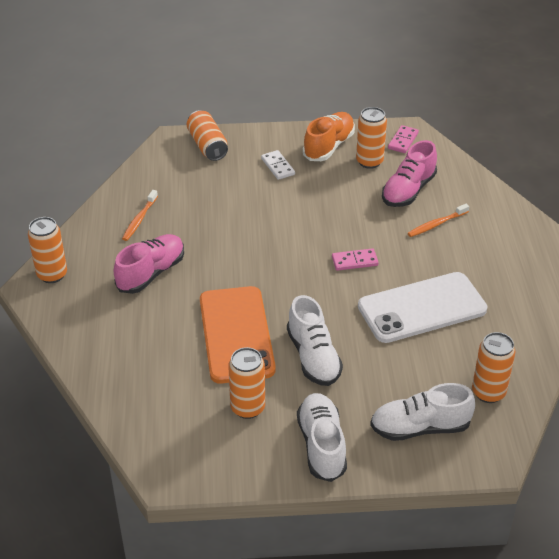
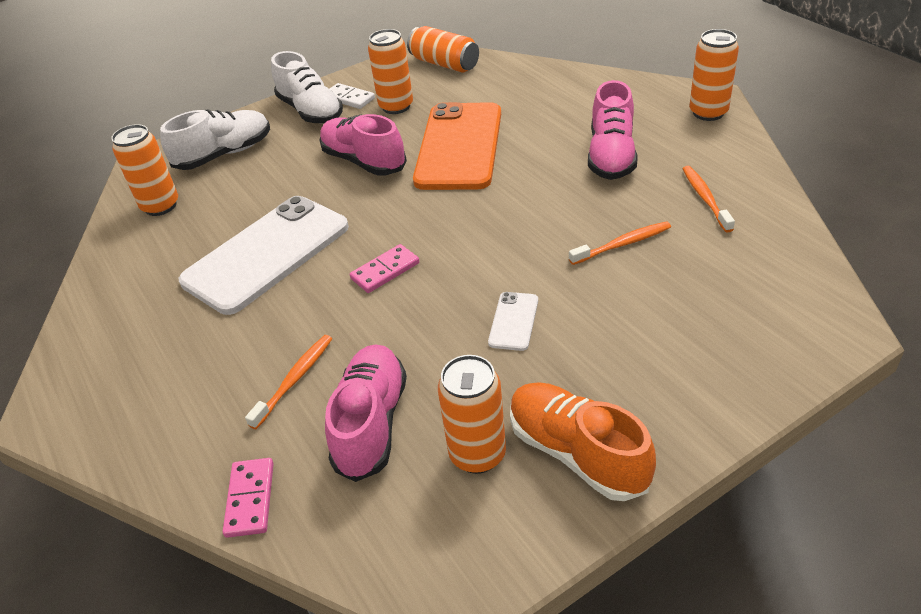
camera: 155 degrees right, 0 degrees up
(207, 145) = (773, 346): orange can -> orange can (444, 64)
(214, 216) = (622, 244): none -> orange toothbrush
(236, 334) = (459, 146): orange phone -> orange phone turned 45 degrees clockwise
(278, 166) = (620, 363): white domino -> white domino (349, 98)
(308, 204) = (513, 321): none -> white phone
(313, 357) = (364, 161): white shoe -> pink shoe
(329, 146) = (577, 453): orange shoe -> orange shoe turned 135 degrees clockwise
(403, 141) = (447, 547): pink domino -> pink domino (250, 499)

